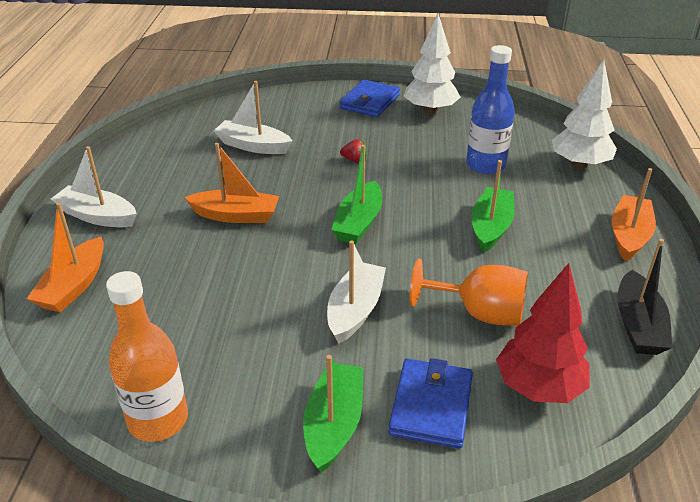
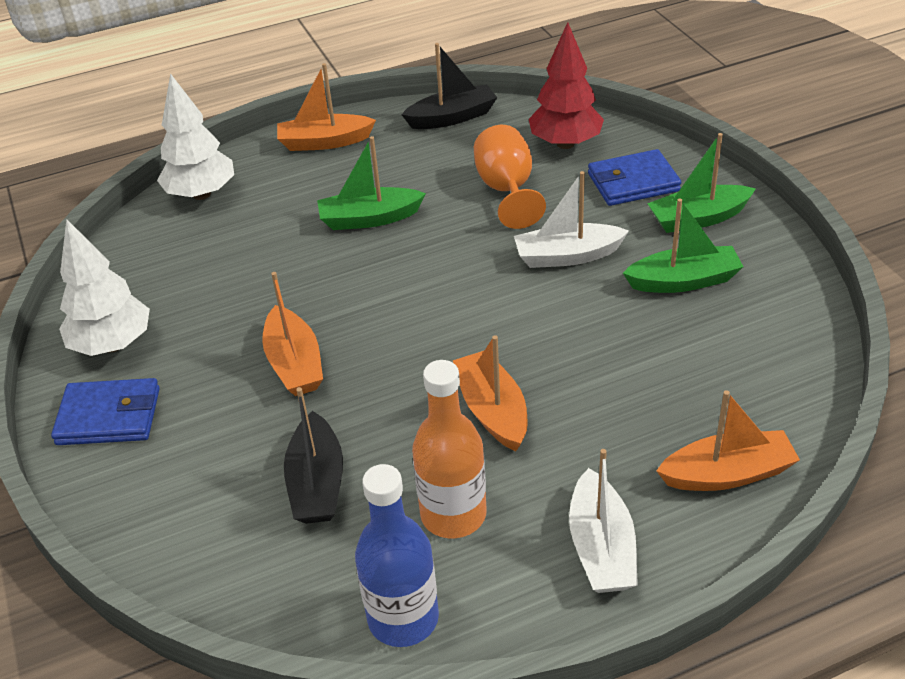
camera: 115 degrees left, 5 degrees up
(158, 420) = (796, 307): orange bottle -> orange bottle (453, 514)
(253, 146) = (317, 483): white boat -> black boat
(354, 160) = (294, 364): red strawberry -> orange boat
(359, 223) = (429, 307): green boat -> green boat (683, 281)
(485, 165) = (242, 256): blue bottle -> blue bottle (403, 618)

